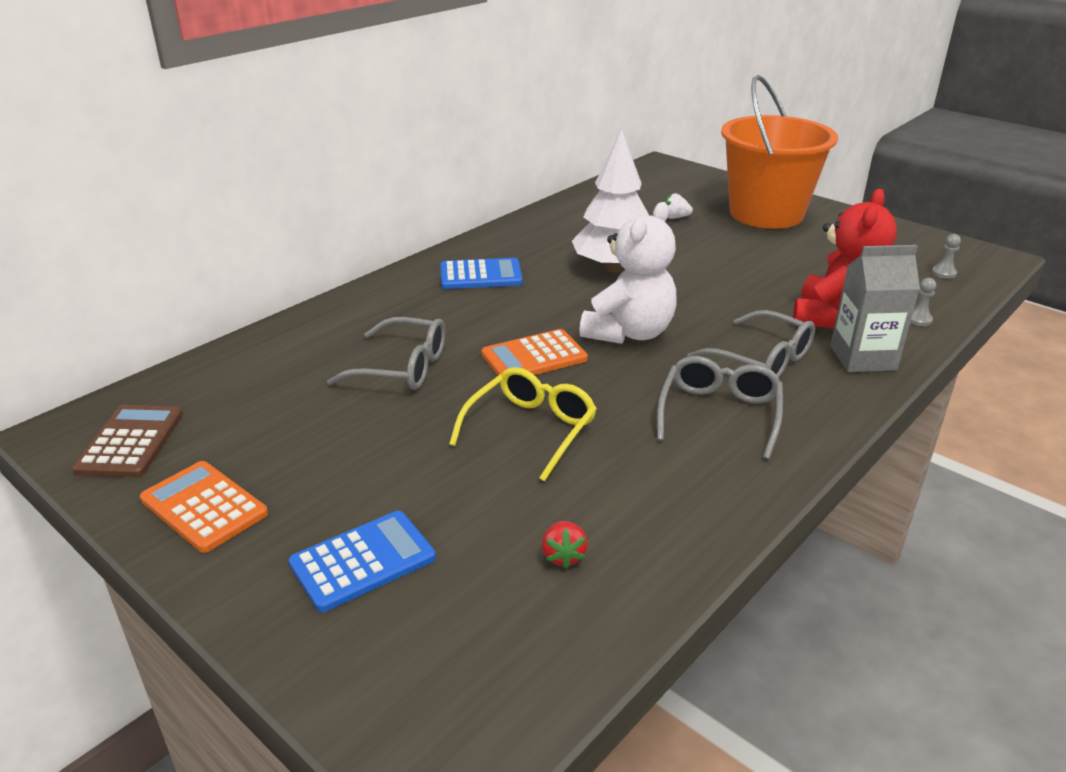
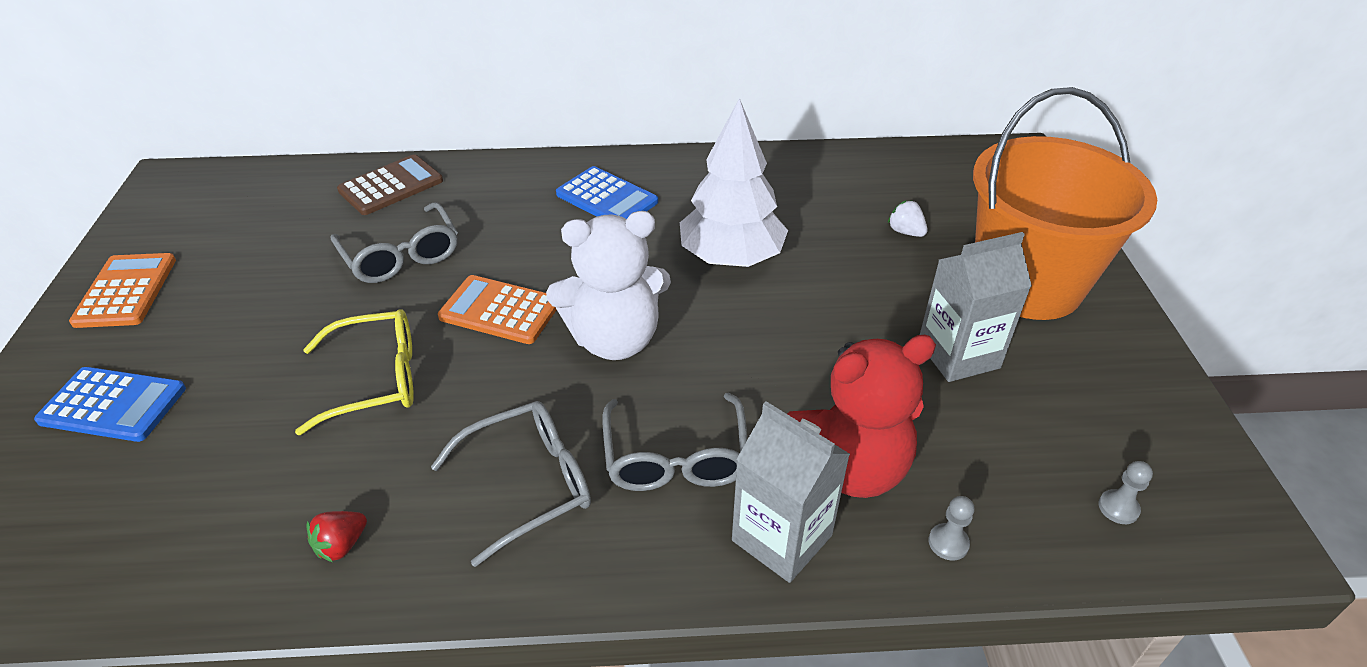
camera: 45 degrees right, 10 degrees up
(131, 442) = (179, 211): brown calculator -> brown calculator (391, 186)
(563, 556) = (198, 511): red strawberry -> red strawberry (342, 545)
(793, 254) = (958, 355): none -> grey carton

